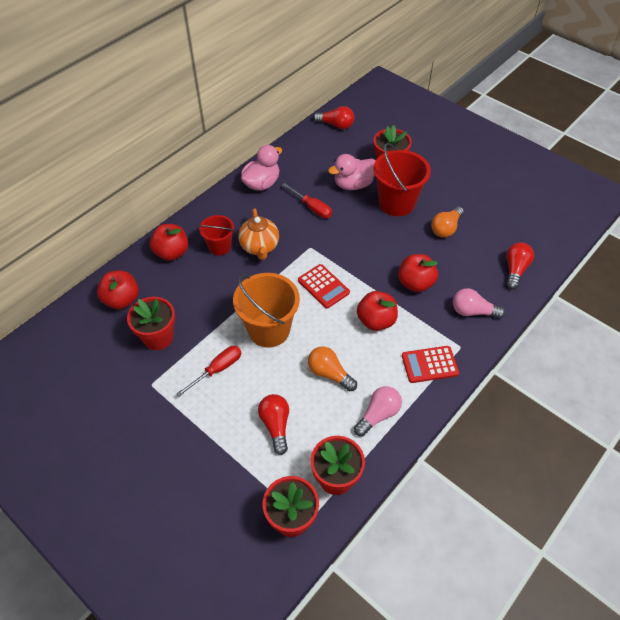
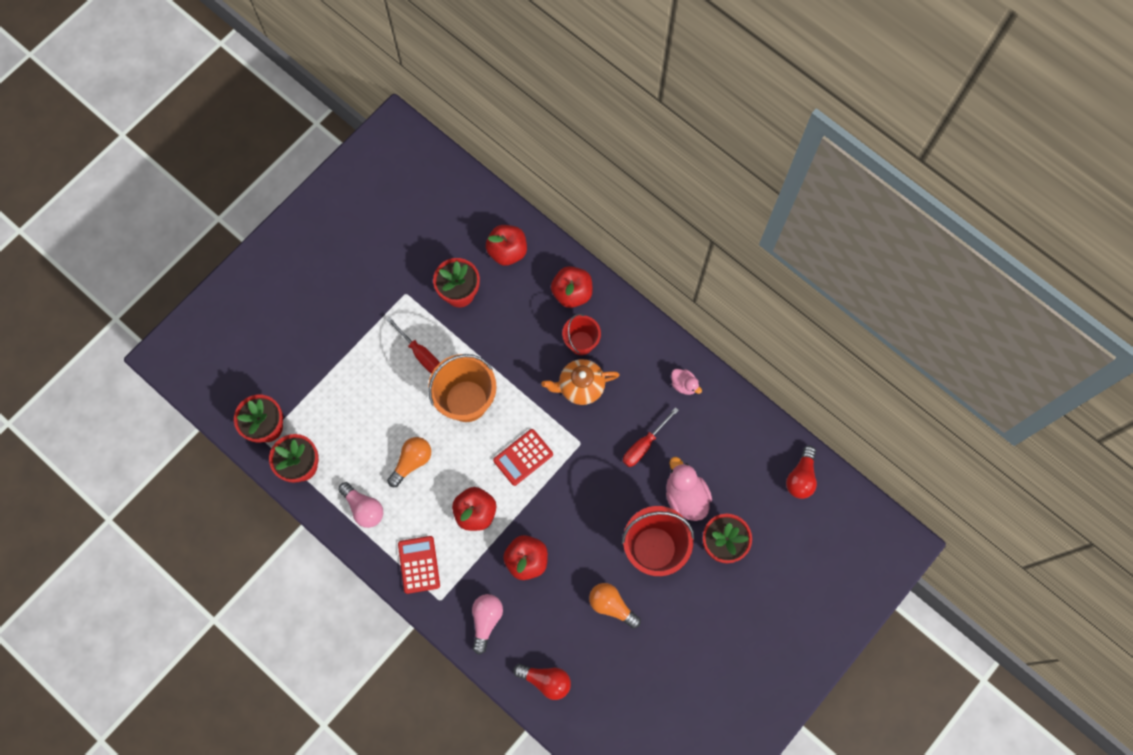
camera: 90 degrees right, 20 degrees up
(262, 184) = (684, 385): pink duck -> pink duck, size x0.56
(276, 425) = (357, 411): red light bulb -> none

